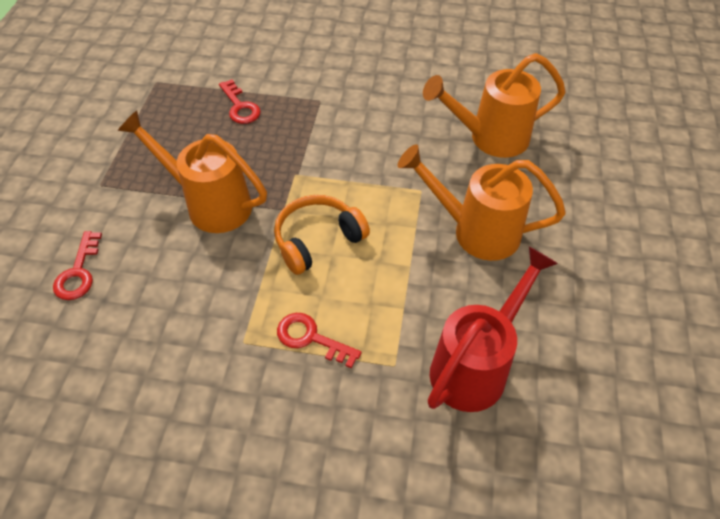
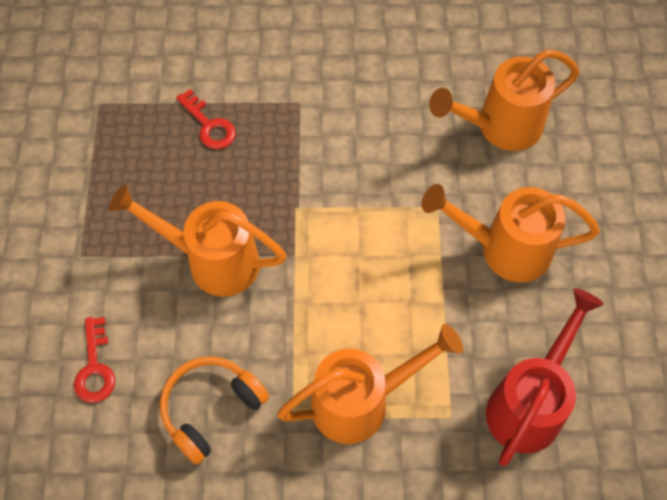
camera: 10 degrees left, 10 degrees up
(311, 338) = (361, 402): red key -> orange watering can
(317, 240) = (340, 287): orange headphones -> orange headphones (211, 409)

